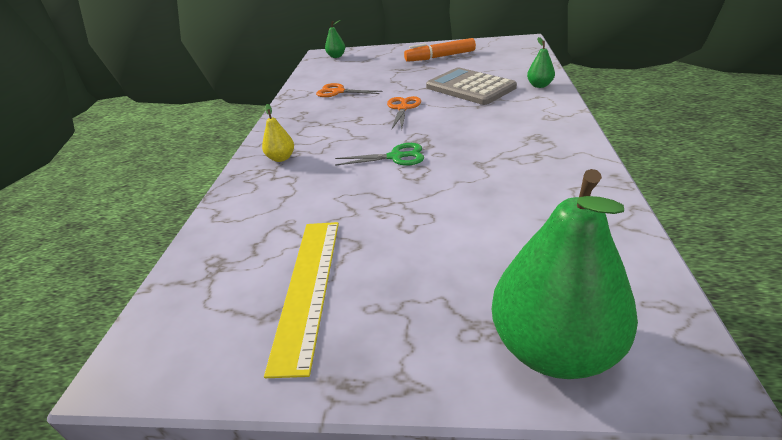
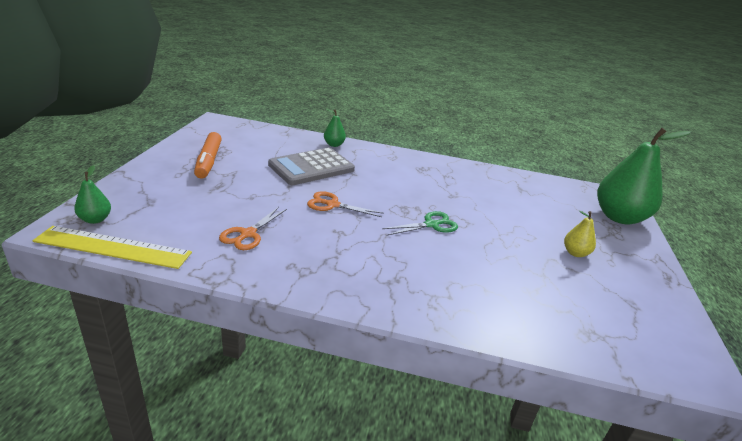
camera: 90 degrees left, 5 degrees down
(281, 158) = (410, 289): yellow pear -> yellow pear (575, 253)
(308, 287) = (602, 285): yellow ruler -> yellow ruler (113, 247)
(395, 157) = (431, 225): green scissors -> green scissors turned 60 degrees clockwise

